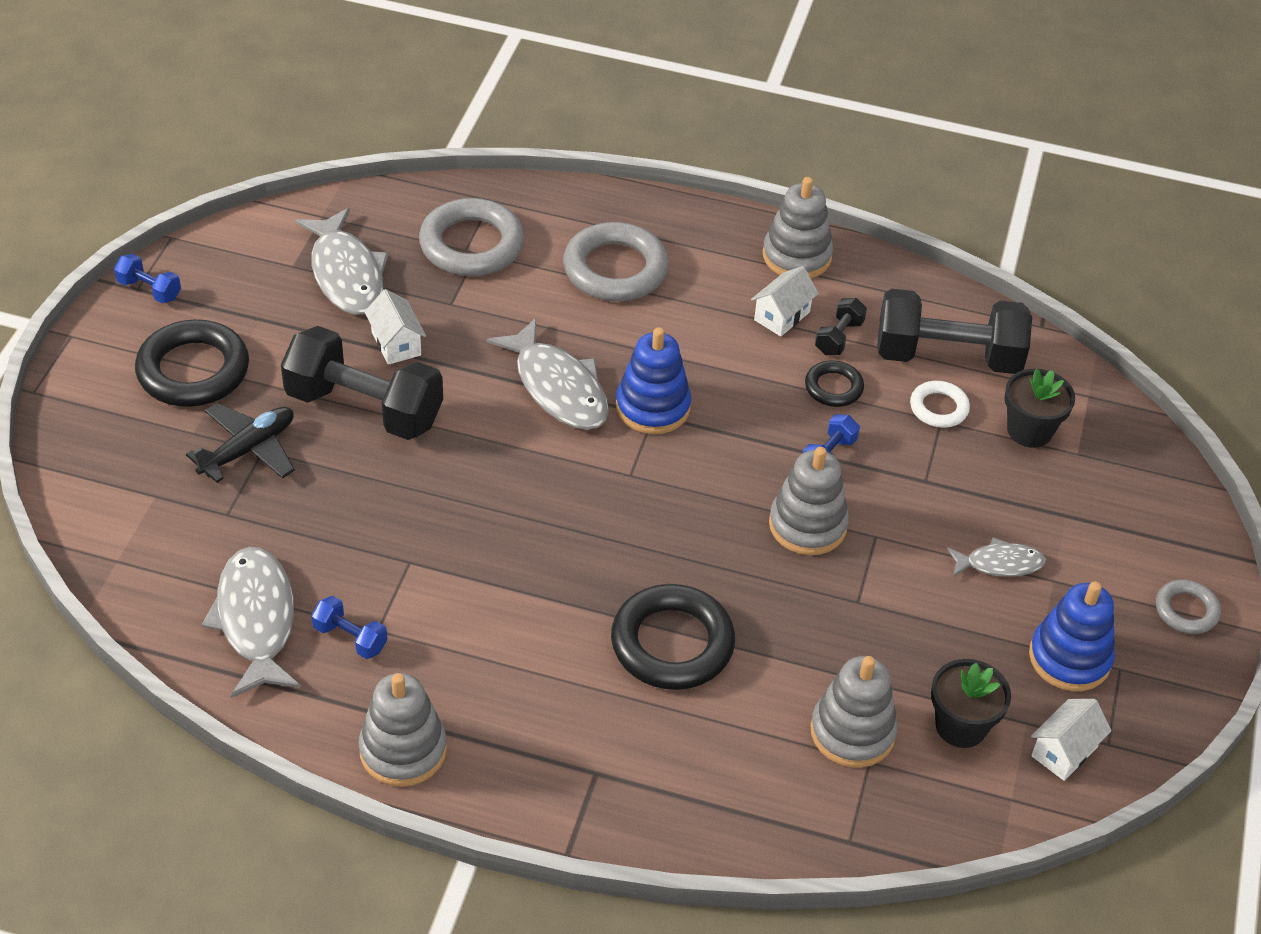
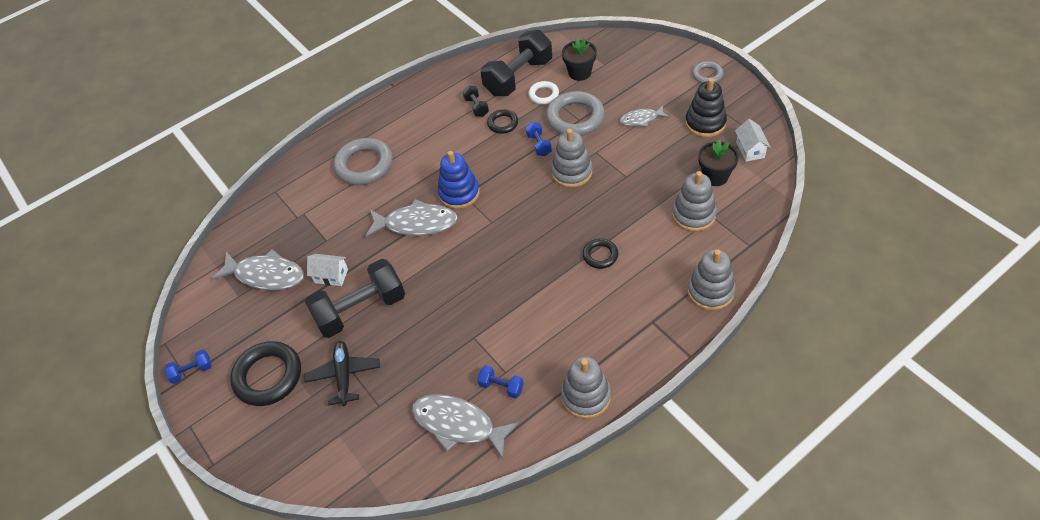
camera: 45 degrees left, 5 degrees up
(350, 638) = (501, 386): blue dumbbell -> blue dumbbell turned 45 degrees clockwise
(471, 245) = (296, 213): grey ring -> grey ring (575, 118)
(672, 643) = (600, 255): black ring -> black ring, size x0.54
(782, 316) = (447, 120): white house -> none
(796, 256) = (417, 97): grey stacking toy -> grey stacking toy (710, 291)
(999, 564) = (641, 119): grey fish -> grey fish turned 135 degrees counterclockwise
(1069, 658) = (705, 123): blue stacking toy -> black stacking toy

